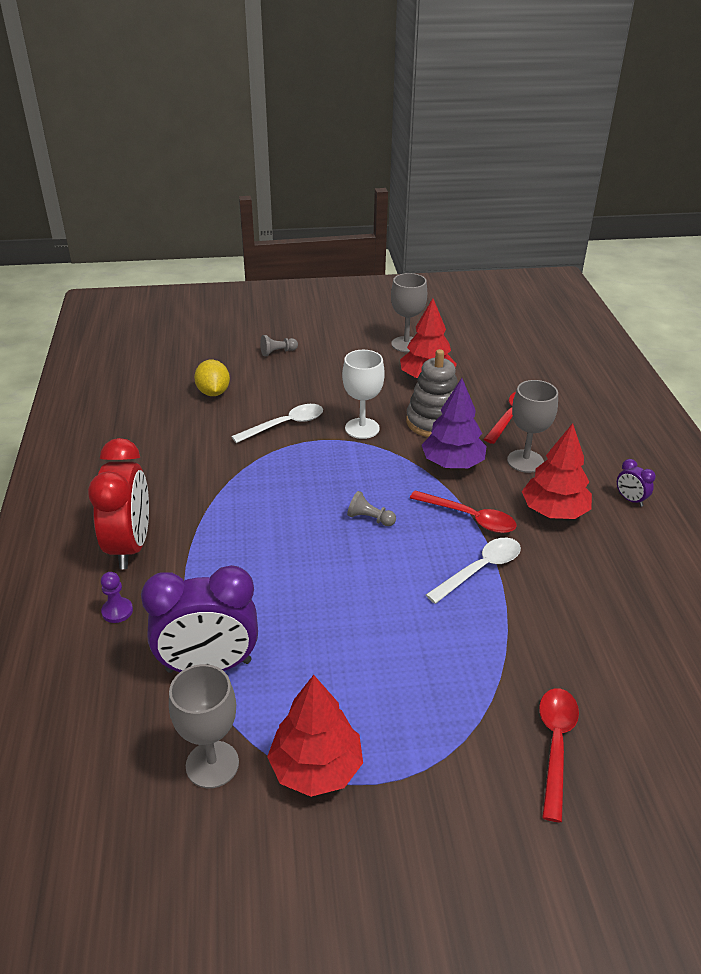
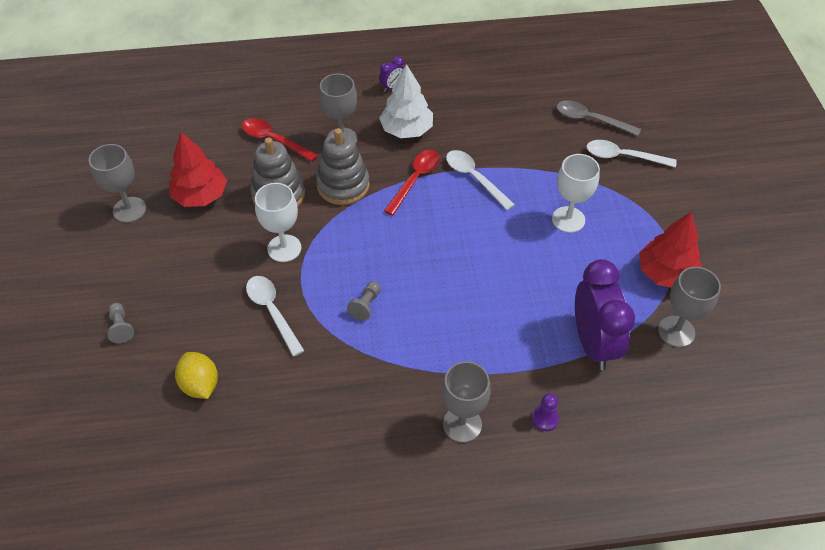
camera: 90 degrees left, 15 degrees up
(130, 546) = (462, 424): red clock -> grey goblet
(213, 392) = (200, 385): yellow lemon -> yellow lemon turned 75 degrees clockwise
(370, 518) = (418, 243): grey pawn -> grey pawn (366, 305)
(415, 661) = (568, 219): none -> white goblet
(452, 463) = (343, 185): purple tree -> grey stacking toy
(554, 511) = (406, 130): red tree -> white tree
(555, 745) = (623, 156): red spoon -> white spoon
(631, 710) = (590, 119): none -> grey spoon

